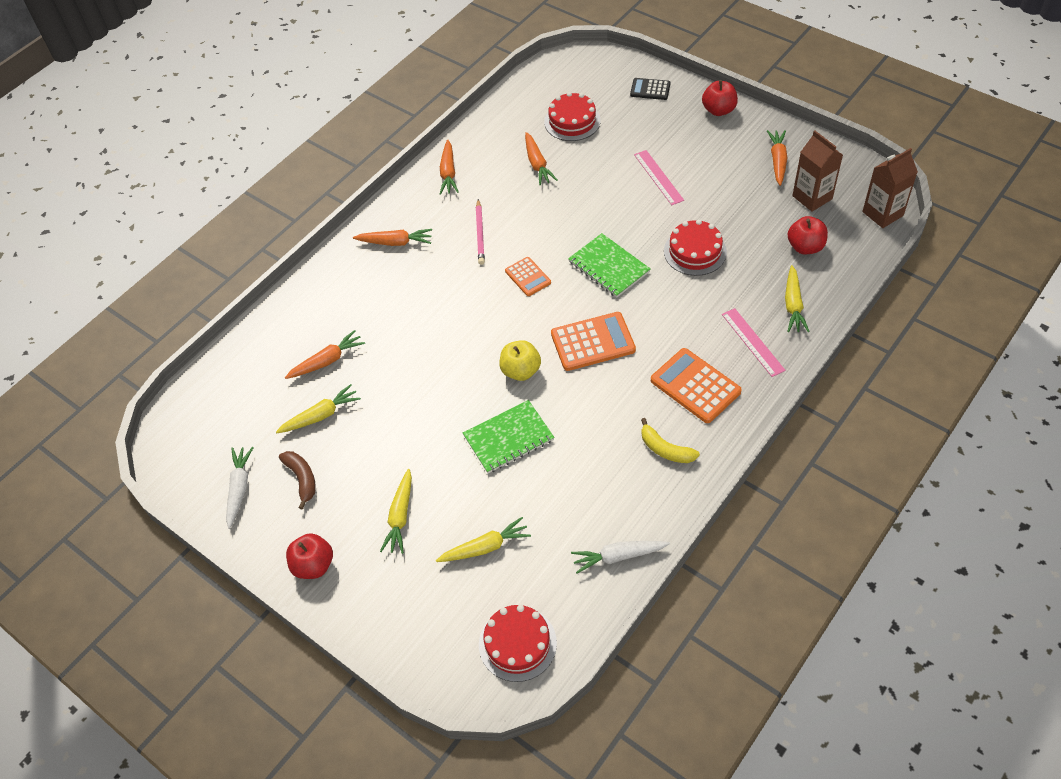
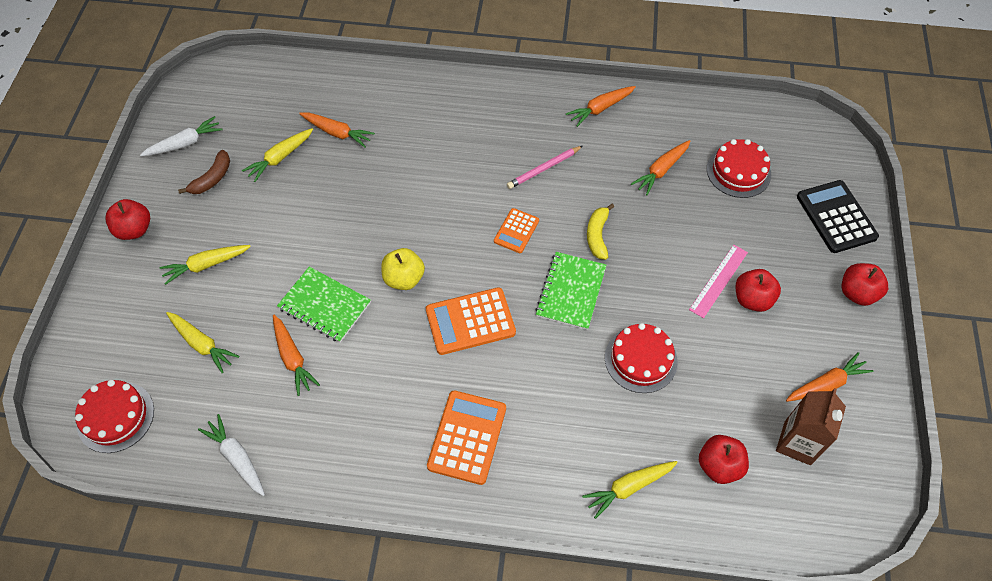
camera: 55 degrees right, 5 degrees up
(321, 415) = (280, 158): yellow carrot -> yellow carrot turned 105 degrees clockwise
(395, 242) = (493, 112): orange carrot -> orange carrot (293, 358)
(593, 342) = (470, 321): orange calculator -> orange calculator turned 120 degrees clockwise
(650, 89) = (836, 217): black calculator -> black calculator, size x1.68
(665, 449) = (376, 444): yellow banana -> yellow banana (597, 235)
(686, 166) = (752, 299): none -> red apple
(752, 342) = (554, 468): pink ruler -> none
(882, 213) = (827, 530): brown carton -> none

